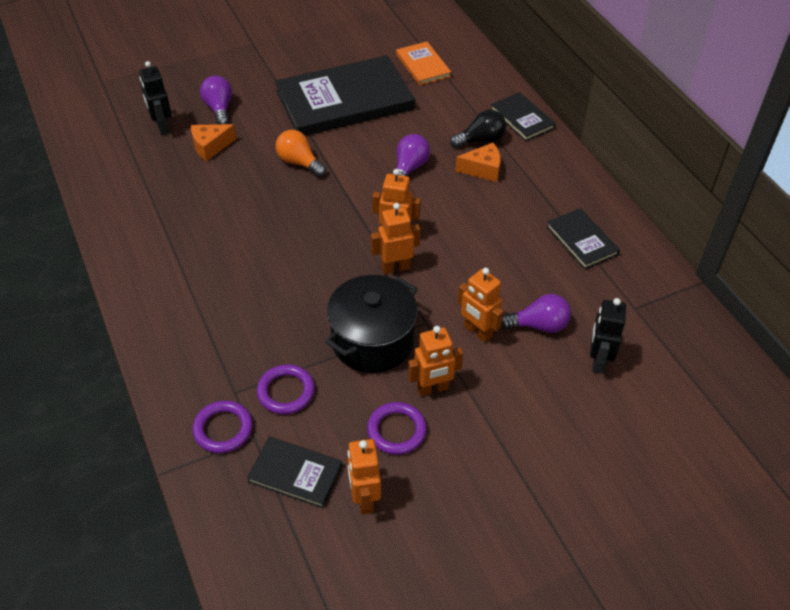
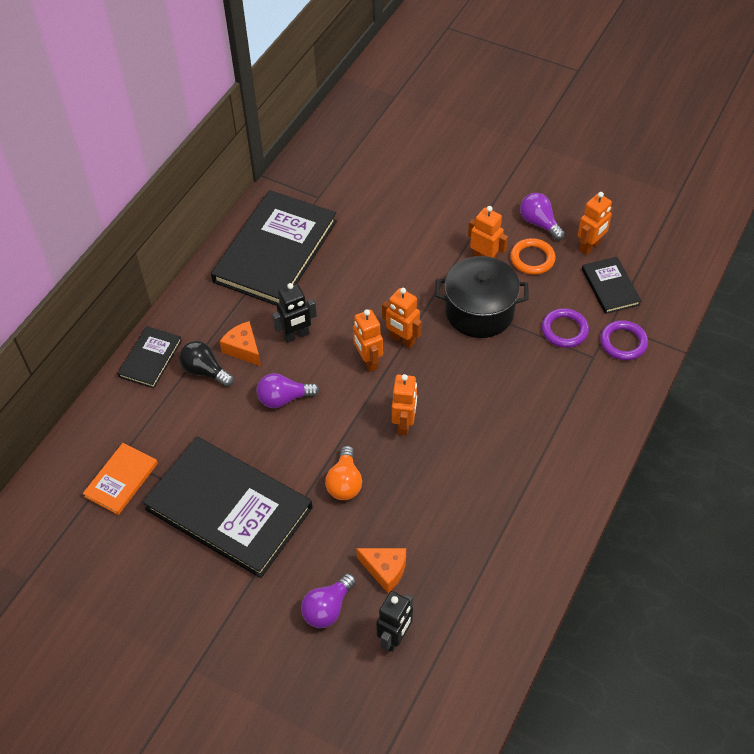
camera: 125 degrees left, 5 degrees up
(396, 430) = (532, 259): purple ring -> orange ring
(477, 332) = (416, 263): orange robot -> orange robot (404, 424)
(539, 325) = (380, 235): purple light bulb -> purple light bulb (539, 223)
(582, 240) = (275, 251): black book -> black book, size x2.09
(598, 361) = (383, 195): black robot -> black robot (296, 335)

